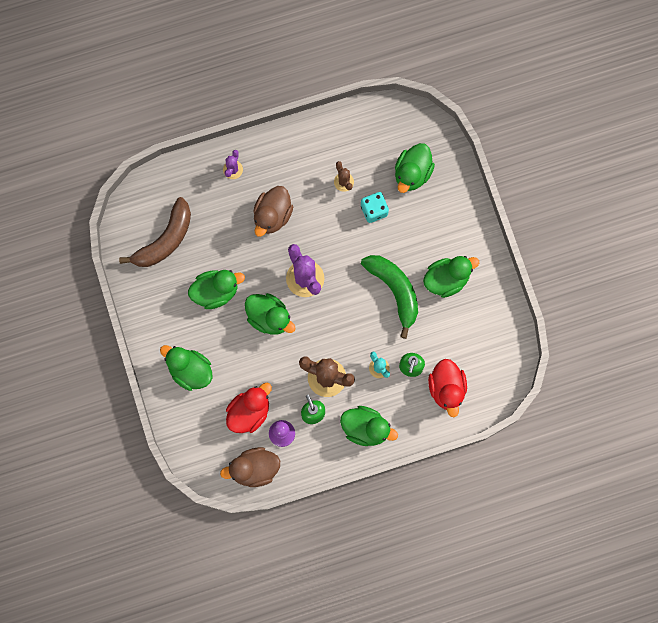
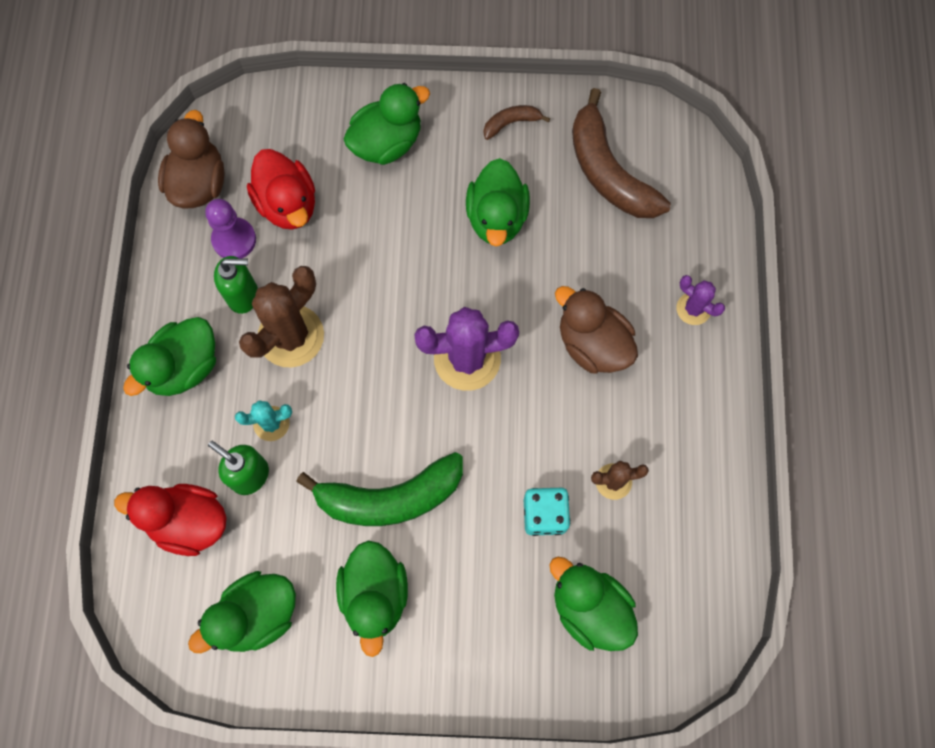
camera: 110 degrees right, 5 degrees down
(152, 304) = (511, 123): none -> brown banana
(269, 318) = (423, 282): green duck -> green duck (257, 615)

